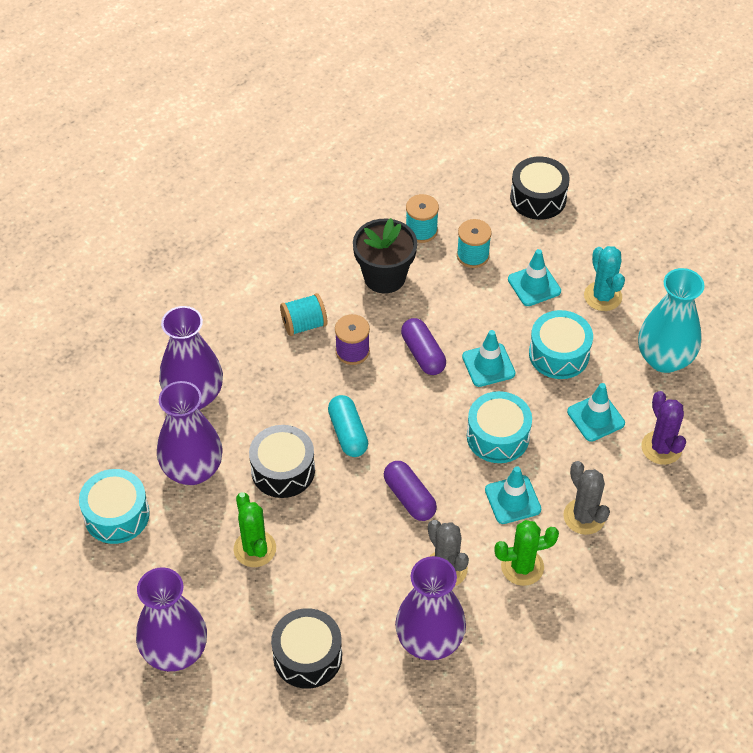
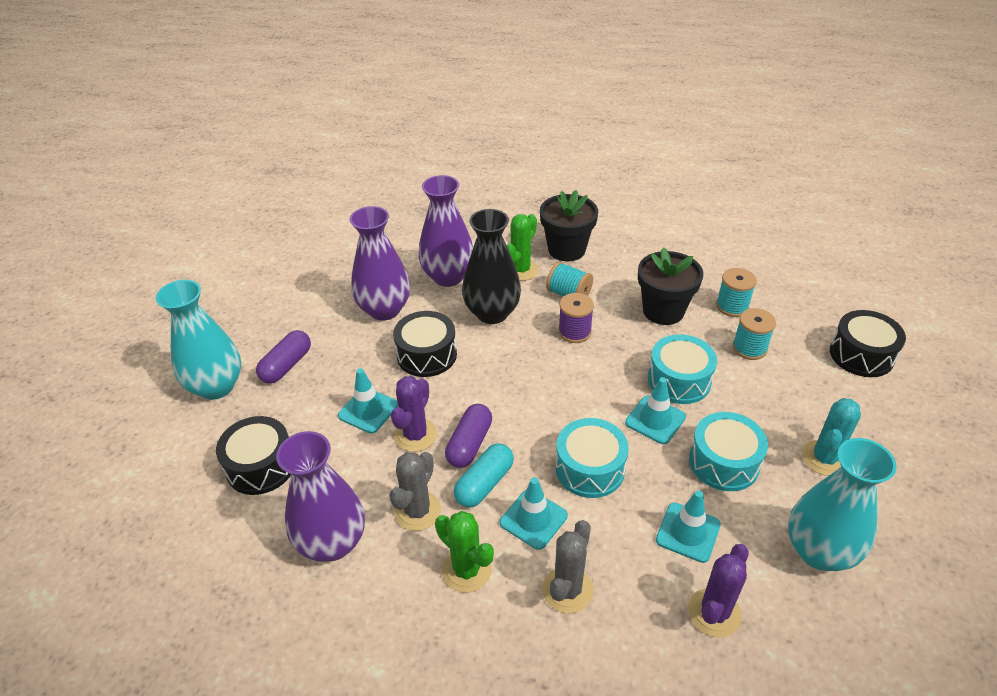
camera: 55 degrees right, 10 degrees down
(117, 515) = (314, 295): turquoise drum -> turquoise drum (679, 380)
(175, 651) = (216, 386): purple vase -> turquoise vase
(245, 287) = (566, 249): none -> black flower pot
(255, 549) = (341, 379): green cactus -> green cactus (520, 270)
(275, 393) = (492, 313): none -> black vase
(348, 433) = (496, 371): turquoise capsule -> turquoise capsule (484, 483)
(368, 529) = (415, 435): none -> purple cactus
(423, 354) = (618, 373): purple capsule -> purple capsule (286, 365)
(534, 285) = (772, 403): turquoise traffic cone -> turquoise traffic cone (368, 410)

